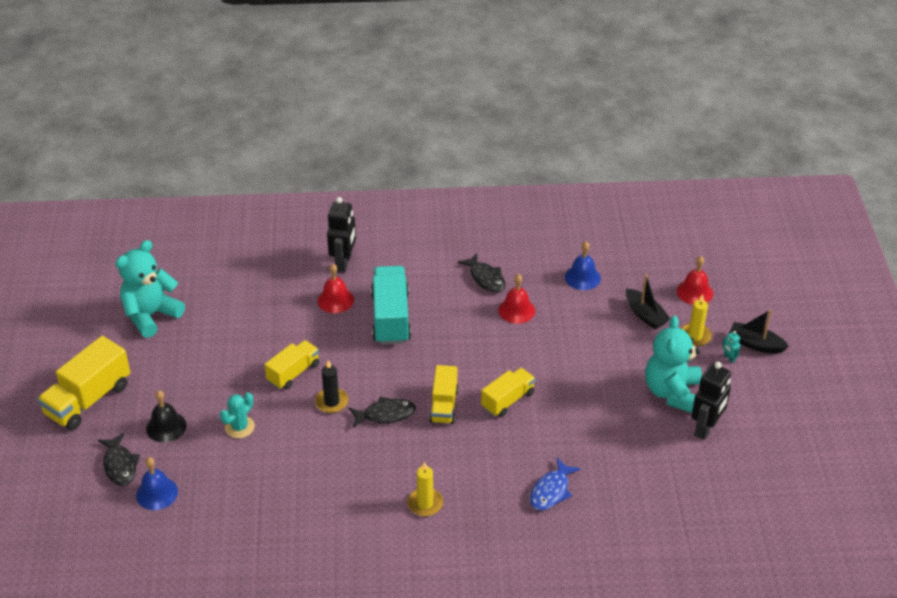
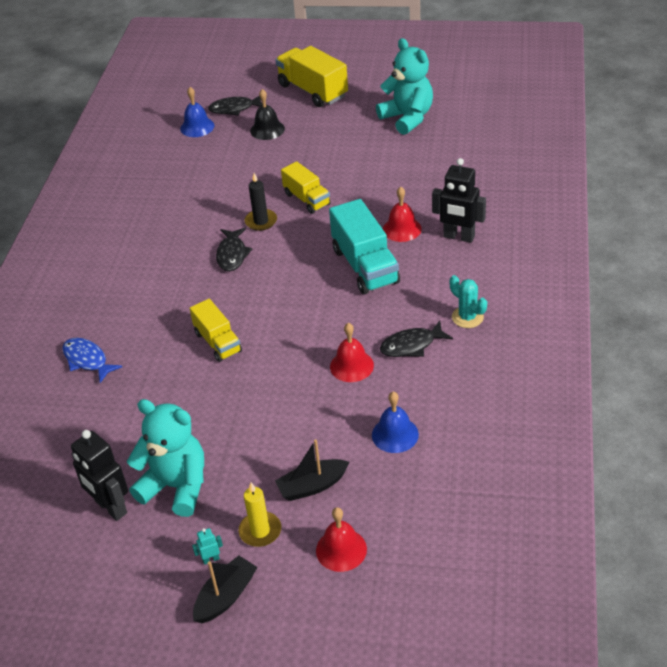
camera: 105 degrees right, 0 degrees up
(239, 427) = (251, 168): turquoise cactus -> turquoise cactus (467, 317)
(391, 318) = (365, 266): turquoise truck -> turquoise truck turned 60 degrees clockwise
(425, 503) = (114, 273): yellow candle -> none
(444, 405) = (228, 295): yellow truck -> none

